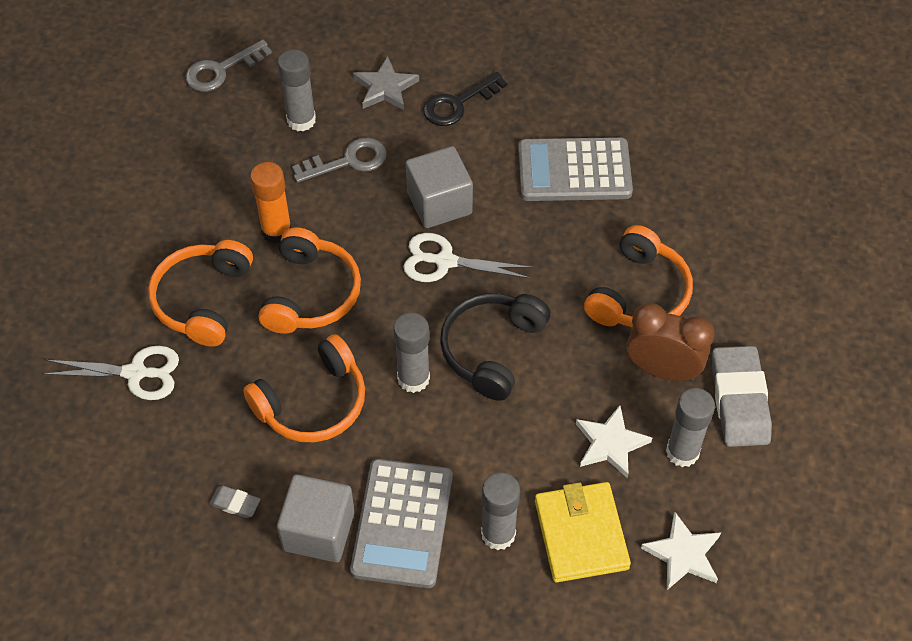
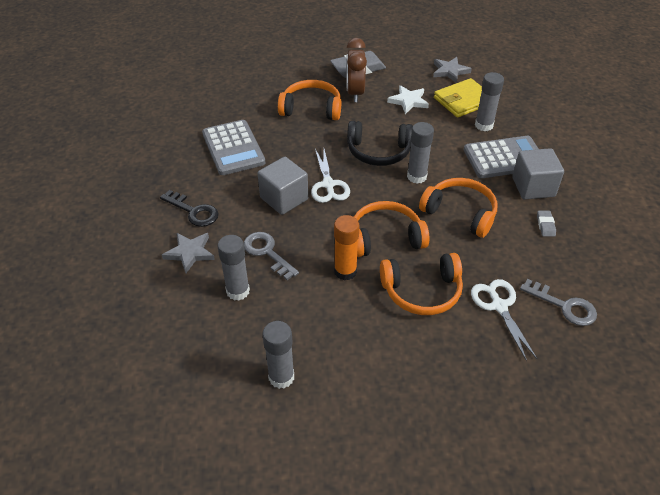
camera: 110 degrees left, 10 degrees down
(221, 70) = (200, 362): grey key -> grey key (564, 306)
(682, 452) = (397, 80): grey glue stick -> grey glue stick (281, 377)
(683, 554) = (450, 71): white star -> grey star

